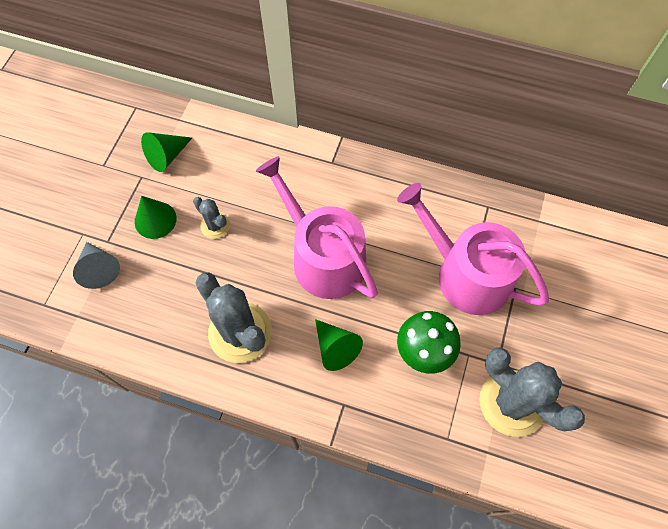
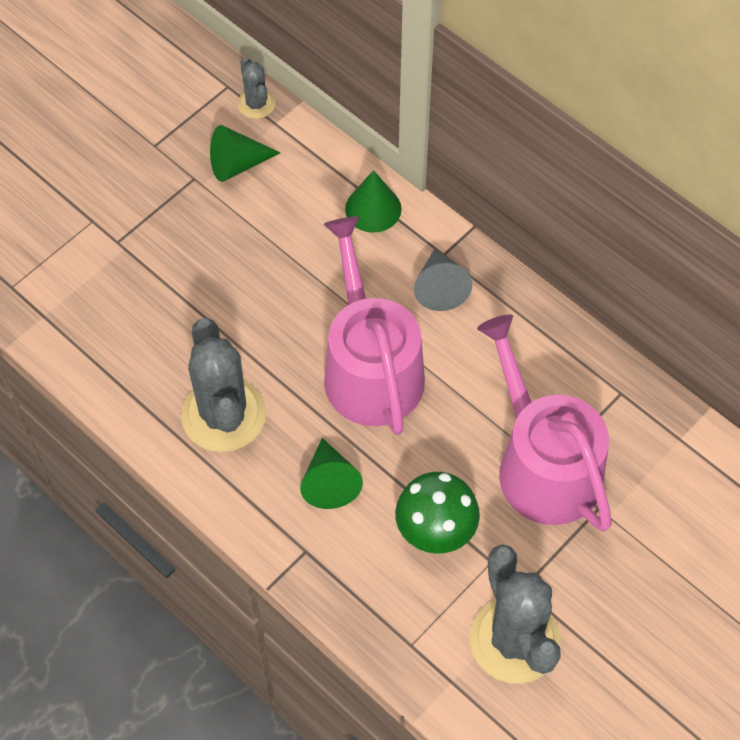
camera: 25 degrees right, 5 degrees down
(99, 269) = (93, 271): grey cone -> grey cone (440, 288)
(155, 220) = (186, 238): green cone -> green cone (373, 208)
(215, 226) = (255, 275): grey cactus -> grey cactus (256, 104)

